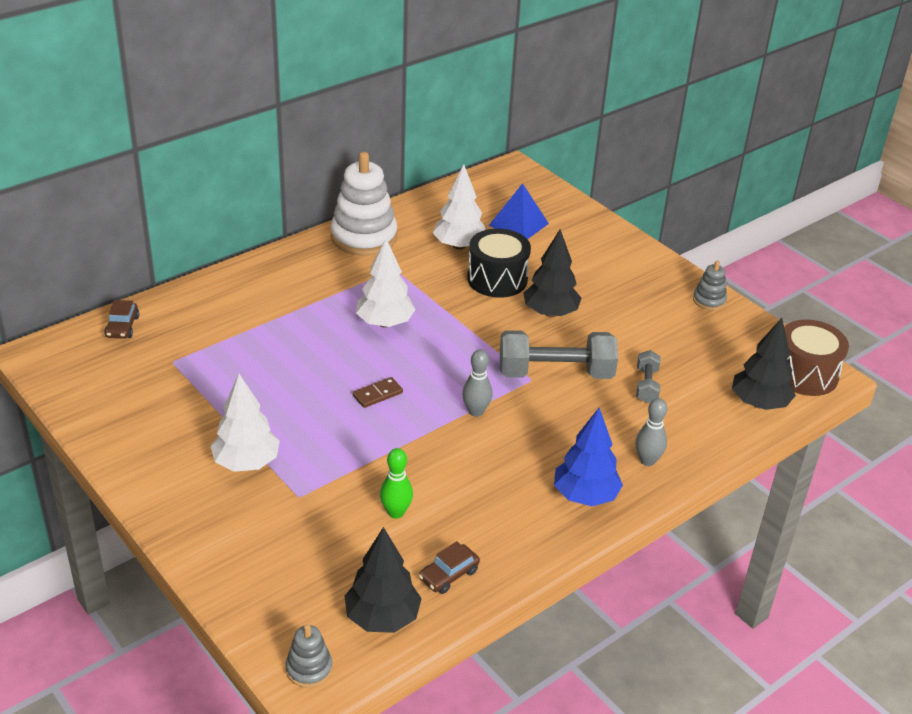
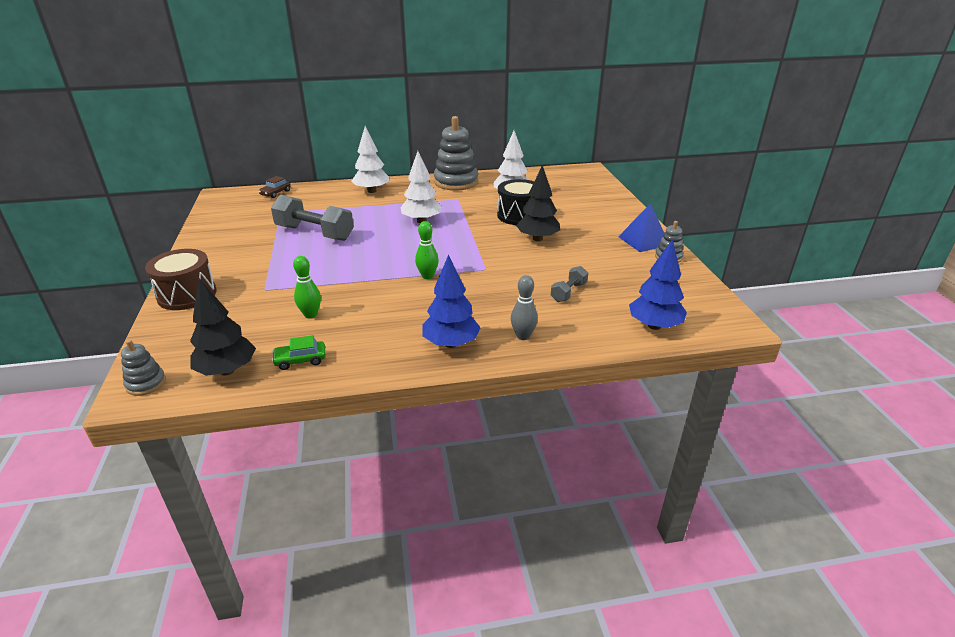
camera: 30 degrees right, 5 degrees down
(246, 463) = (257, 265): white tree -> white tree (371, 191)
(364, 237) = (456, 182): white stacking toy -> grey stacking toy
(377, 394) = (375, 253): brown domino -> none
(449, 575) = (300, 360): brown car -> green car
(476, 411) = (427, 276): grey bowling pin -> green bowling pin
(518, 224) = (563, 193): blue pyramid -> blue pyramid (643, 240)
(555, 373) = (506, 270): grey dumbbell -> grey dumbbell (314, 233)
(759, 403) = (654, 326): black tree -> blue tree
(805, 374) = (714, 318): brown drum -> brown drum (187, 295)

